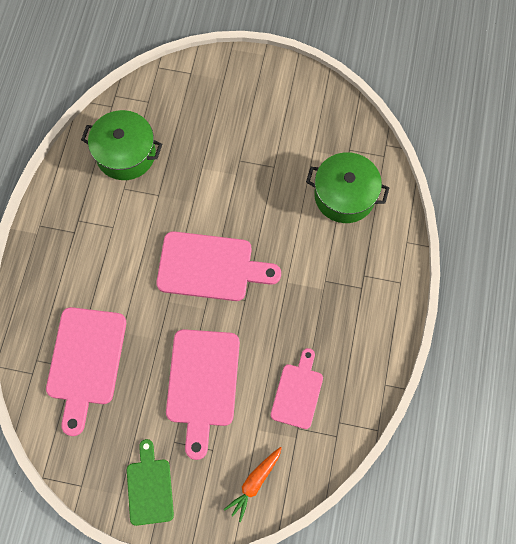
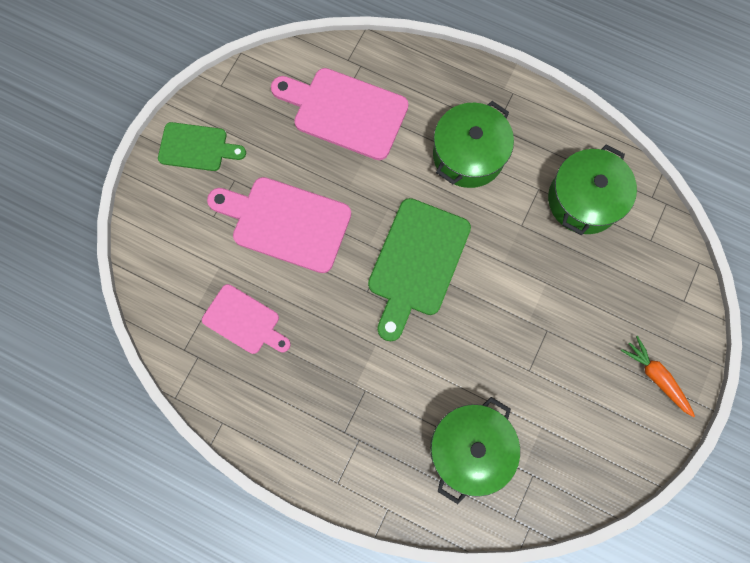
camera: 105 degrees right, 5 degrees up
(105, 248) = (468, 155): none -> green pot
(210, 267) = (417, 263): pink cutting board -> green cutting board
(254, 483) = (165, 250): orange carrot -> orange carrot (656, 377)

